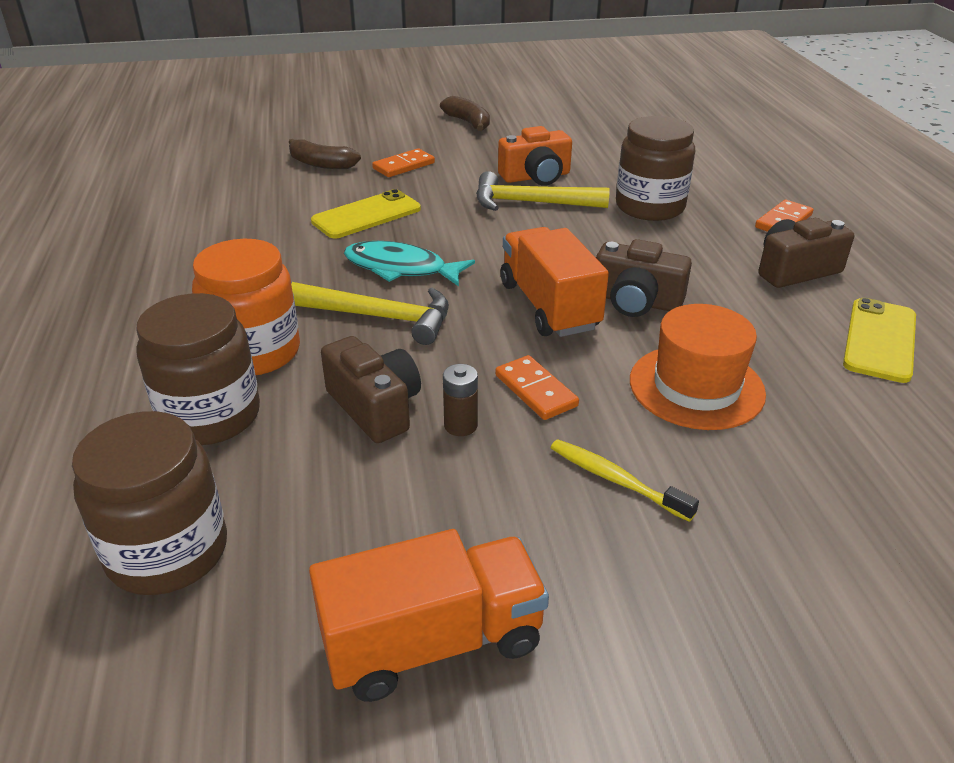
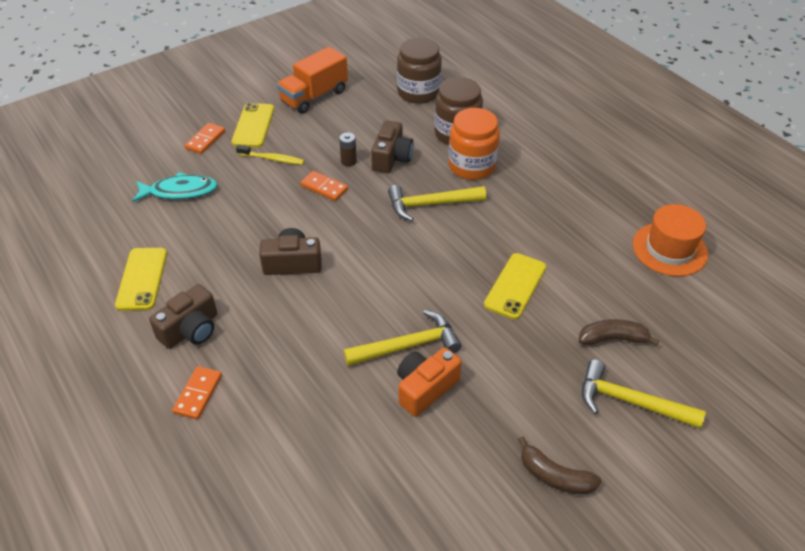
camera: 155 degrees right, 10 degrees up
(360, 135) = (630, 402): none -> yellow hammer
(375, 407) = (391, 158): brown camera -> brown camera turned 105 degrees counterclockwise
(401, 268) = (449, 243): turquoise fish -> turquoise fish (180, 191)
(403, 166) = (546, 362): orange domino -> orange domino (205, 140)
(549, 306) = (343, 242): orange truck -> none
(637, 593) = (253, 125): none -> yellow phone
(650, 207) = (312, 375): brown jar -> none
(696, 387) = (246, 214): orange hat -> orange hat (669, 249)

